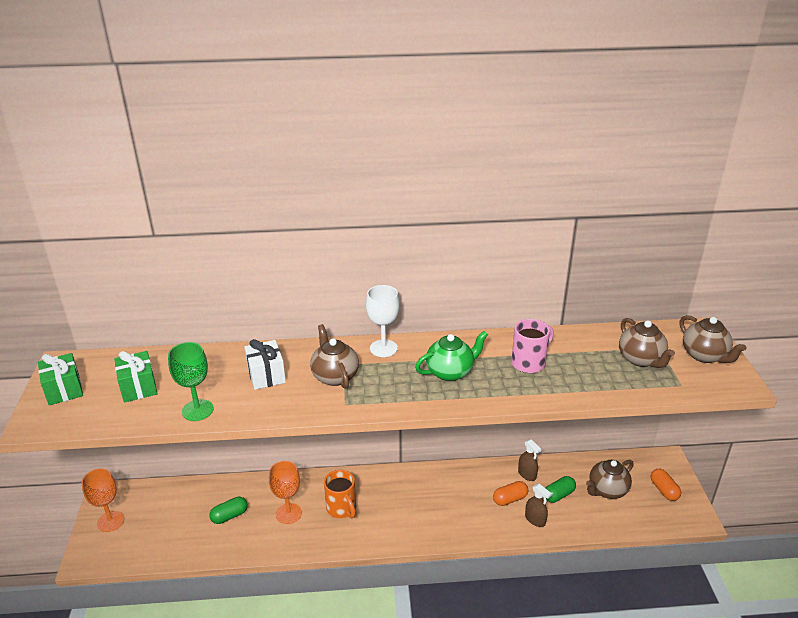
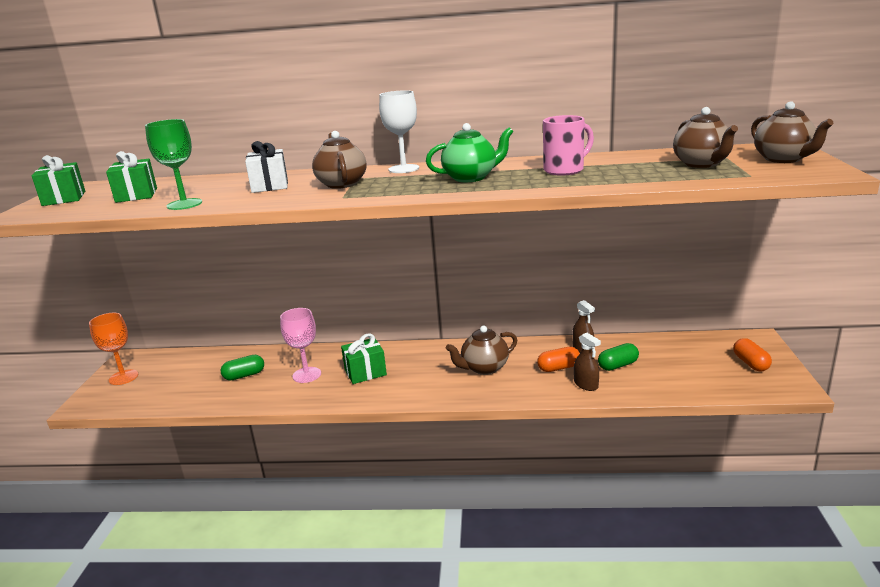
camera: 10 degrees right, 10 degrees down
(288, 513) = (307, 375): orange goblet -> pink goblet
(342, 509) = (365, 372): orange mug -> green gift
(607, 490) = (678, 362): brown teapot -> brown teapot (484, 368)

